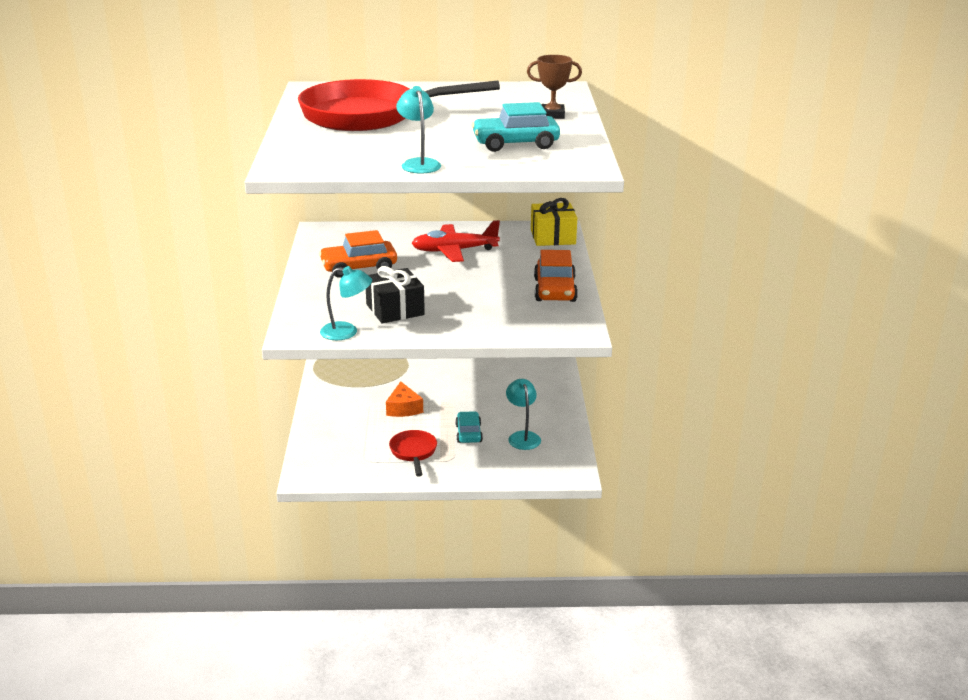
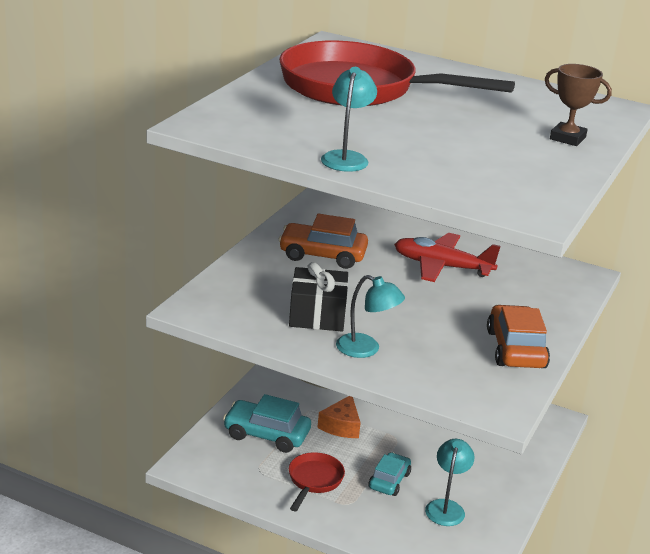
camera: 25 degrees right, 0 degrees up
(347, 332) = (245, 324): turquoise lamp -> turquoise lamp (366, 349)
(515, 144) = (482, 162): turquoise car -> turquoise car (266, 434)
(552, 237) = (570, 283): yellow gift -> none
(555, 290) = (515, 349): orange car -> orange car turned 150 degrees clockwise

